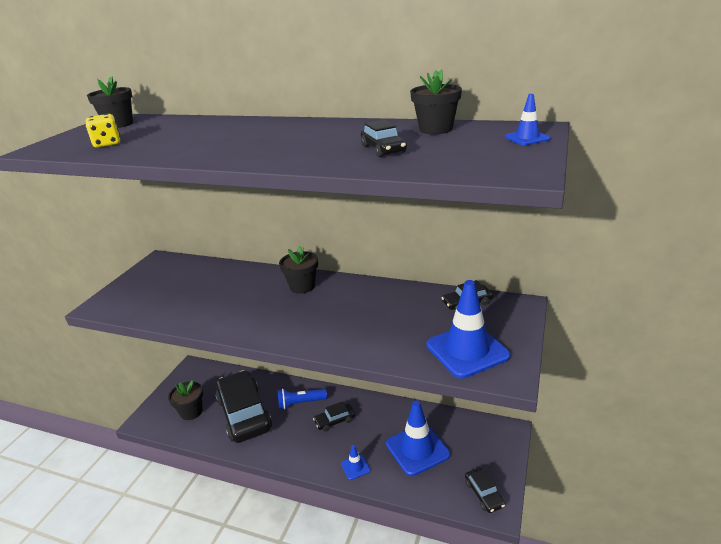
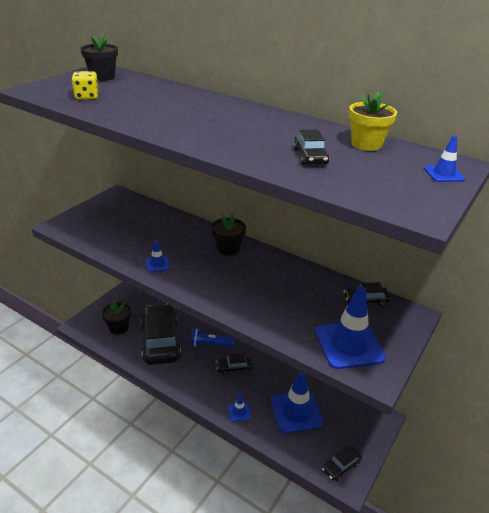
camera: 10 degrees right, 5 degrees up
(227, 320) = (157, 264): none -> blue traffic cone
(435, 129) = (366, 144): black flower pot -> yellow flower pot
(484, 494) = (341, 466): black car -> black car turned 60 degrees clockwise

